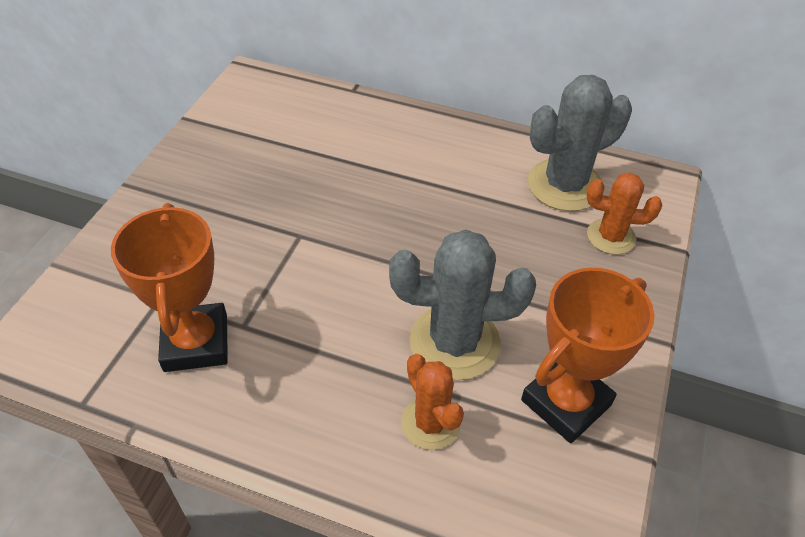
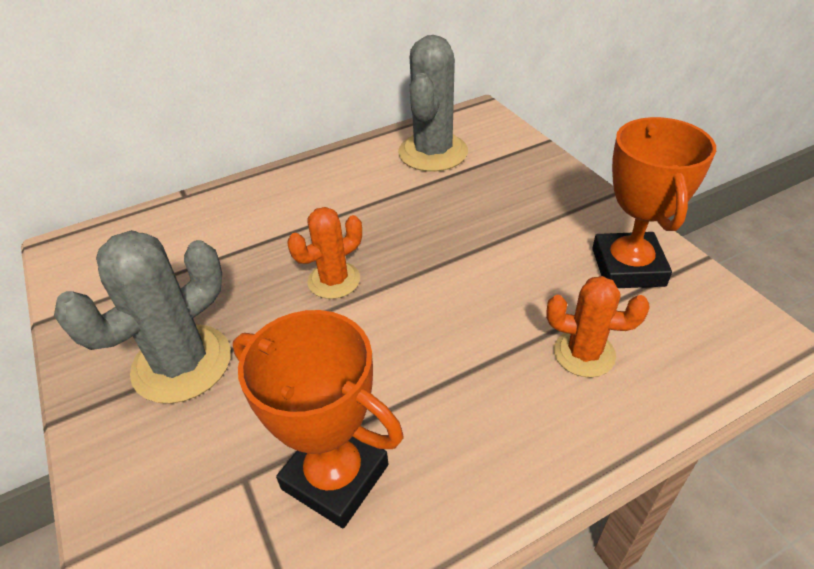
camera: 45 degrees left, 5 degrees down
(454, 342) = (517, 293): grey cactus -> grey cactus (182, 363)
(611, 237) = (503, 161): orange cactus -> orange cactus (334, 280)

